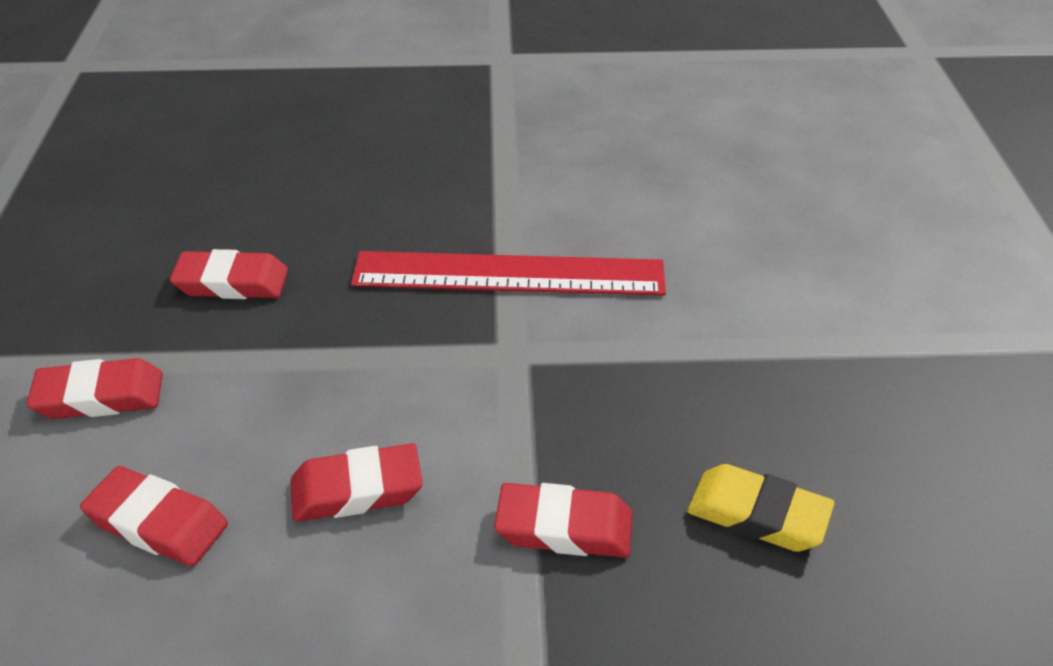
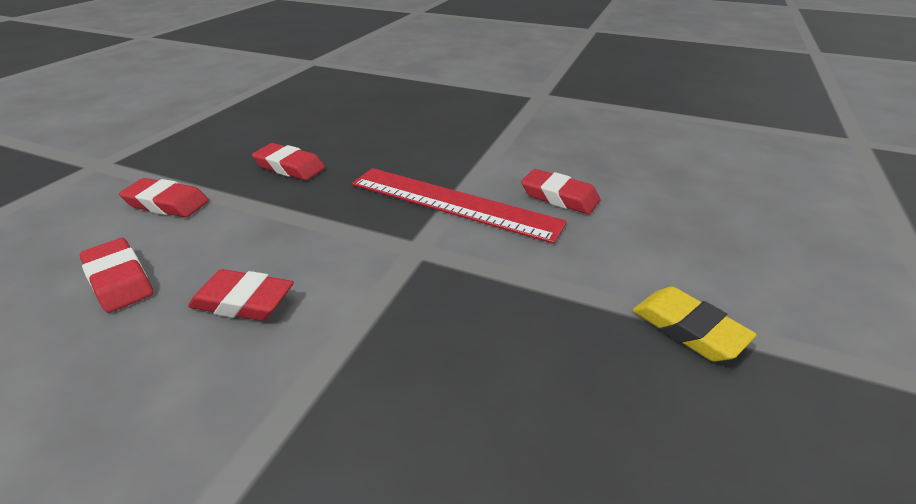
camera: 25 degrees right, 5 degrees down
(564, 527) = (353, 380): red eraser -> red eraser (559, 197)
(757, 515) = (518, 434): yellow eraser -> yellow eraser (688, 329)

